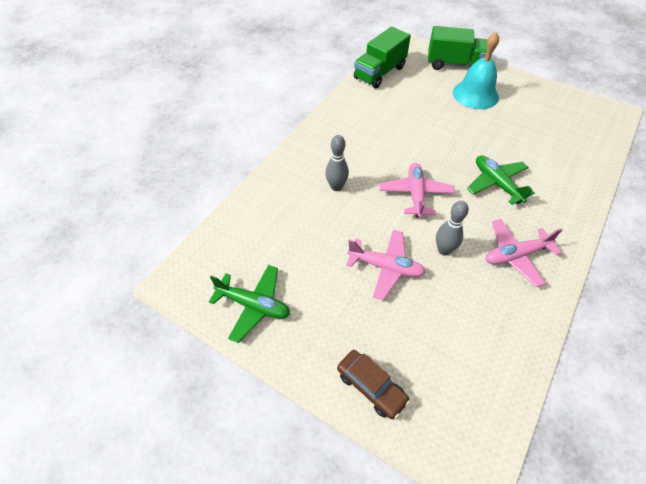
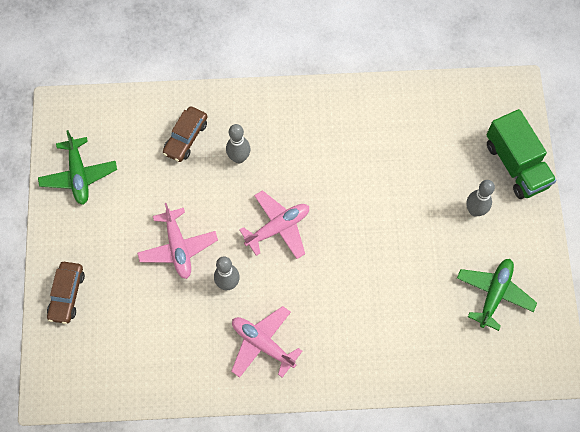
camera: 55 degrees right, 15 degrees up
(289, 210) = (186, 138): none -> brown car
(379, 73) = (437, 98): green truck -> none
(475, 94) = (475, 211): turquoise bell -> grey bowling pin
(496, 184) = (344, 291): green plane -> green plane (494, 294)

